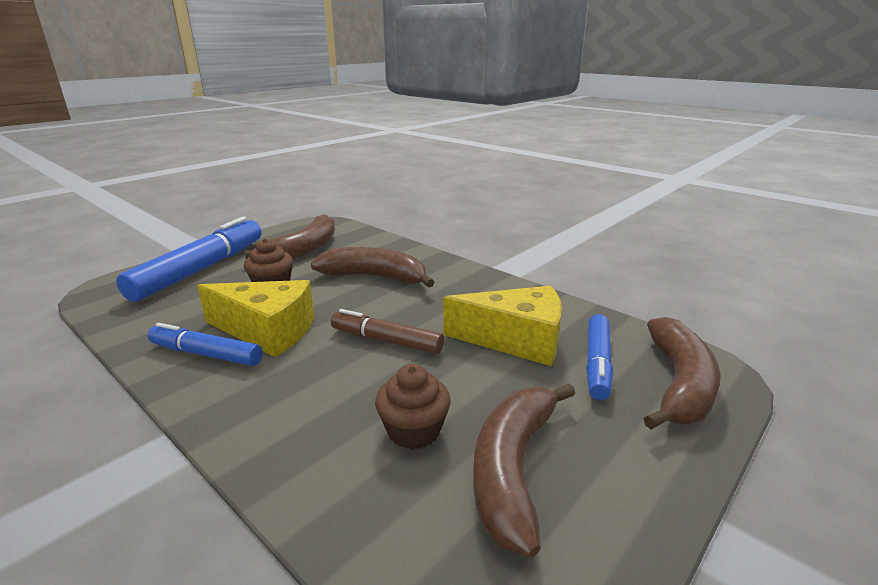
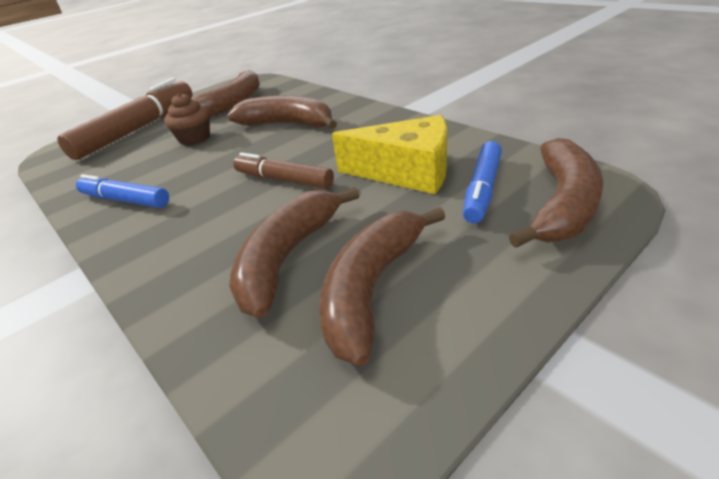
camera: 10 degrees right, 10 degrees up
(201, 269) = (138, 129): blue marker -> brown marker
(267, 331) = (181, 178): yellow cheese -> none
(413, 431) = (288, 257): brown cupcake -> brown banana

